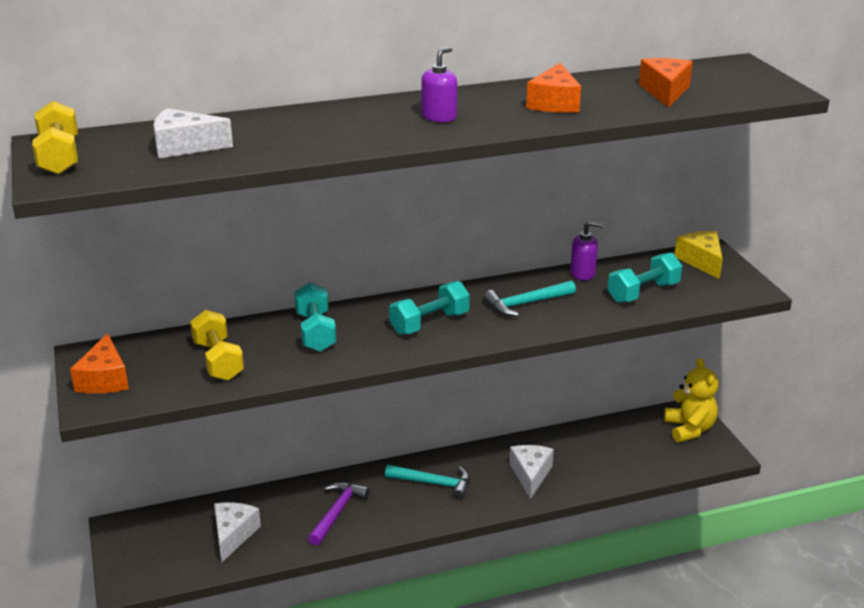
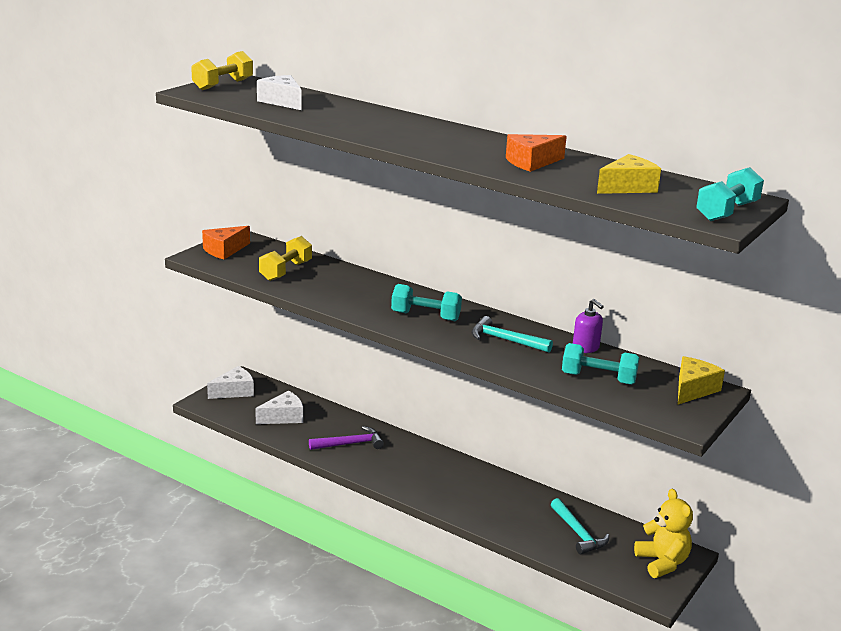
camera: 50 degrees right, 5 degrees down
(315, 332) = (358, 286): turquoise dumbbell -> turquoise dumbbell (727, 212)
(433, 483) = (428, 468): turquoise hammer -> turquoise hammer (578, 533)
(439, 117) = (441, 141): purple soap dispenser -> none
(530, 475) = (494, 505): white cheese -> white cheese (234, 391)
(665, 92) = (628, 187): orange cheese -> yellow cheese
(689, 429) = (662, 563): yellow teddy bear -> yellow teddy bear turned 60 degrees counterclockwise

